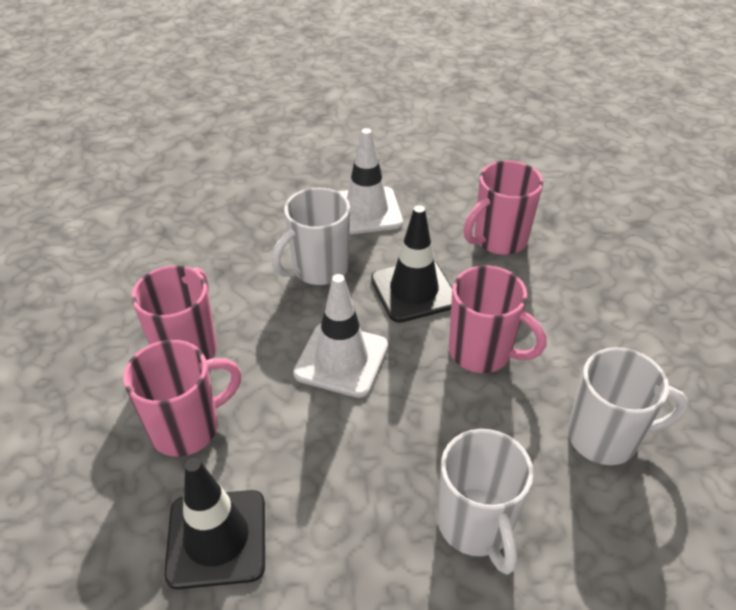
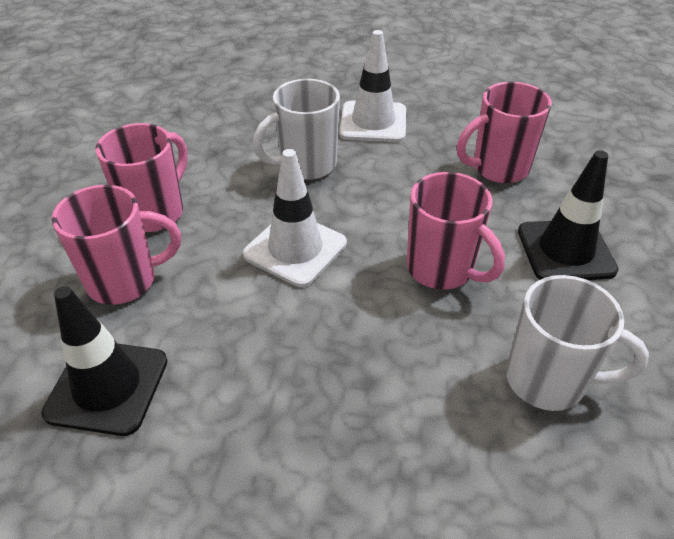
camera: 15 degrees right, 0 degrees up
(414, 291) = (392, 200): black traffic cone -> black traffic cone (565, 251)
(476, 526) = (371, 437): white mug -> none

